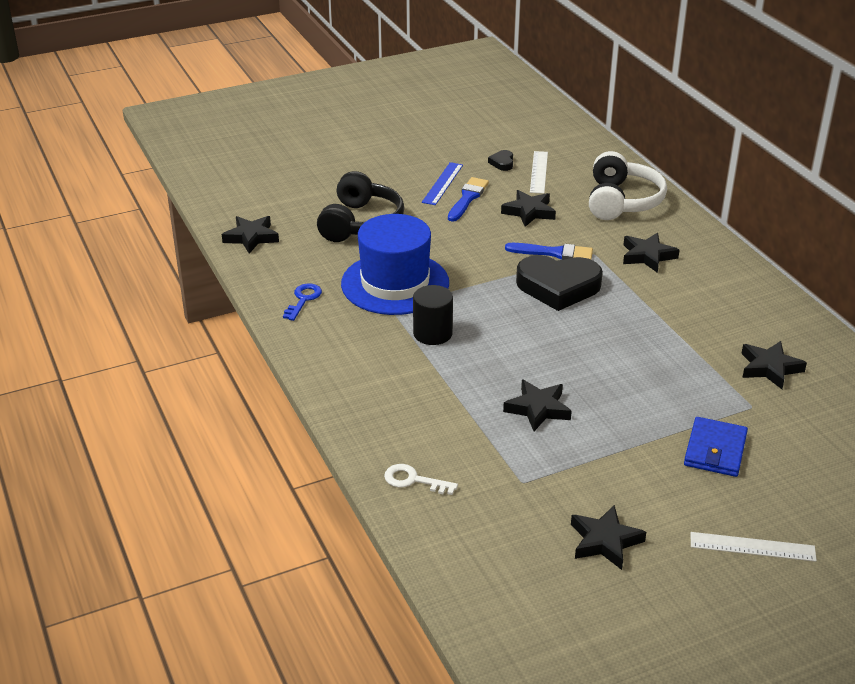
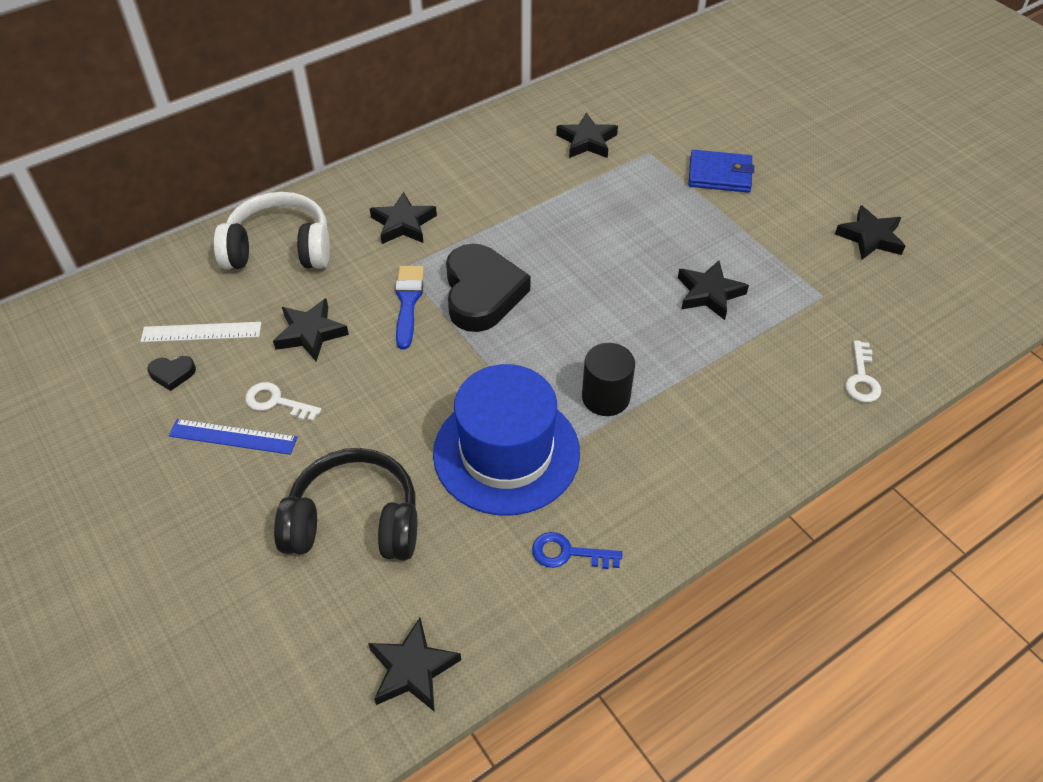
camera: 100 degrees left, 15 degrees up
(467, 198) = (276, 402): blue brush -> white key
(752, 547) = (829, 155): white ruler -> none

